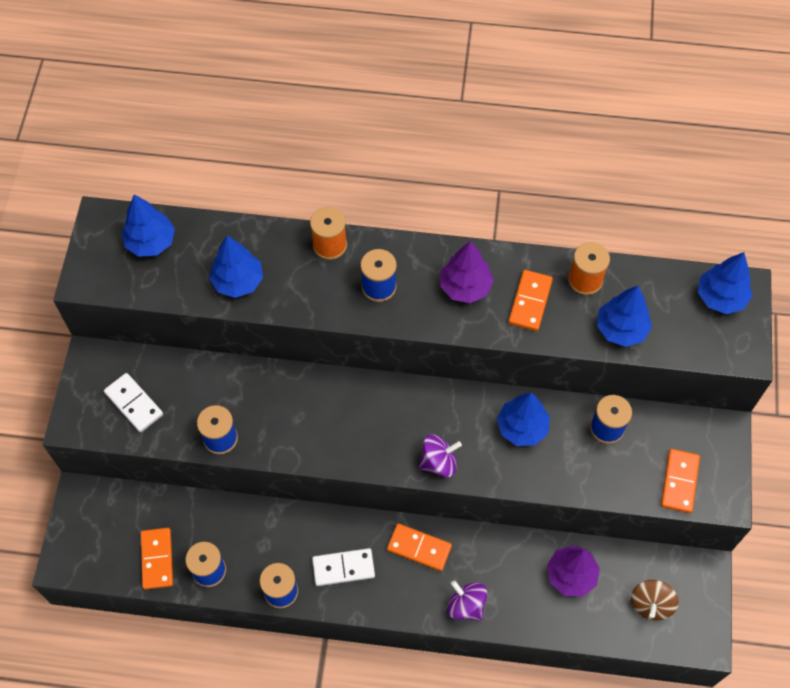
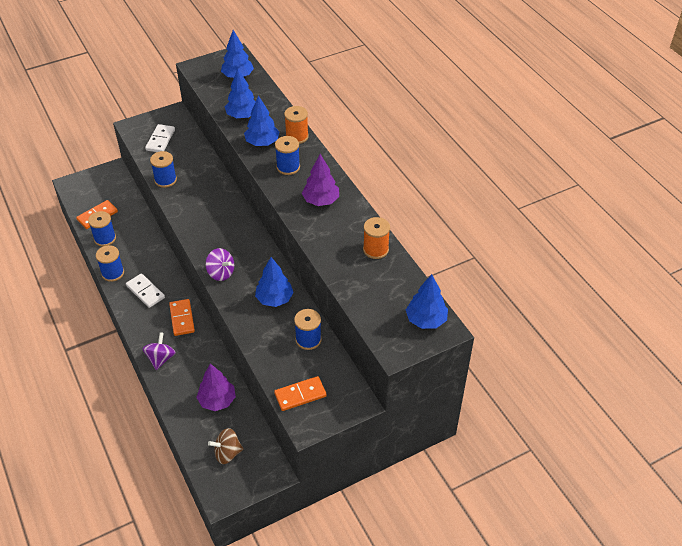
camera: 55 degrees right, 15 degrees down
(530, 302) = (337, 232): orange domino -> none
(621, 329) = (356, 282): blue tree -> blue tree (262, 143)

